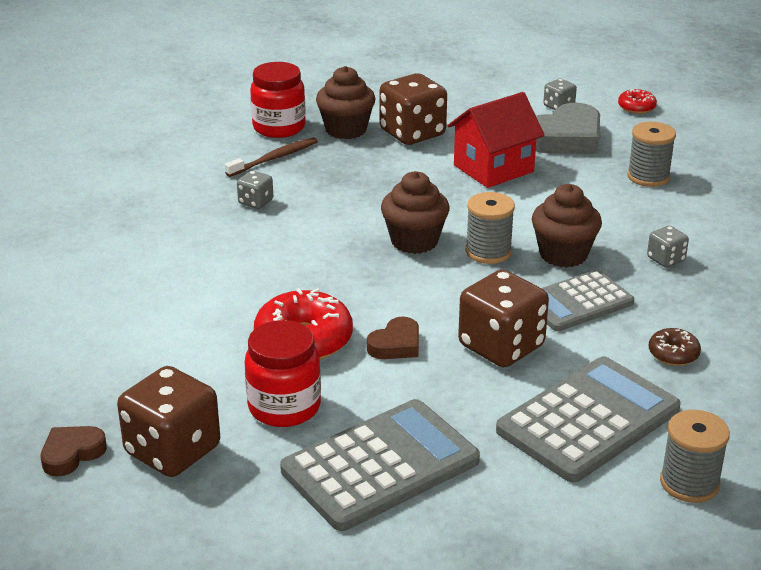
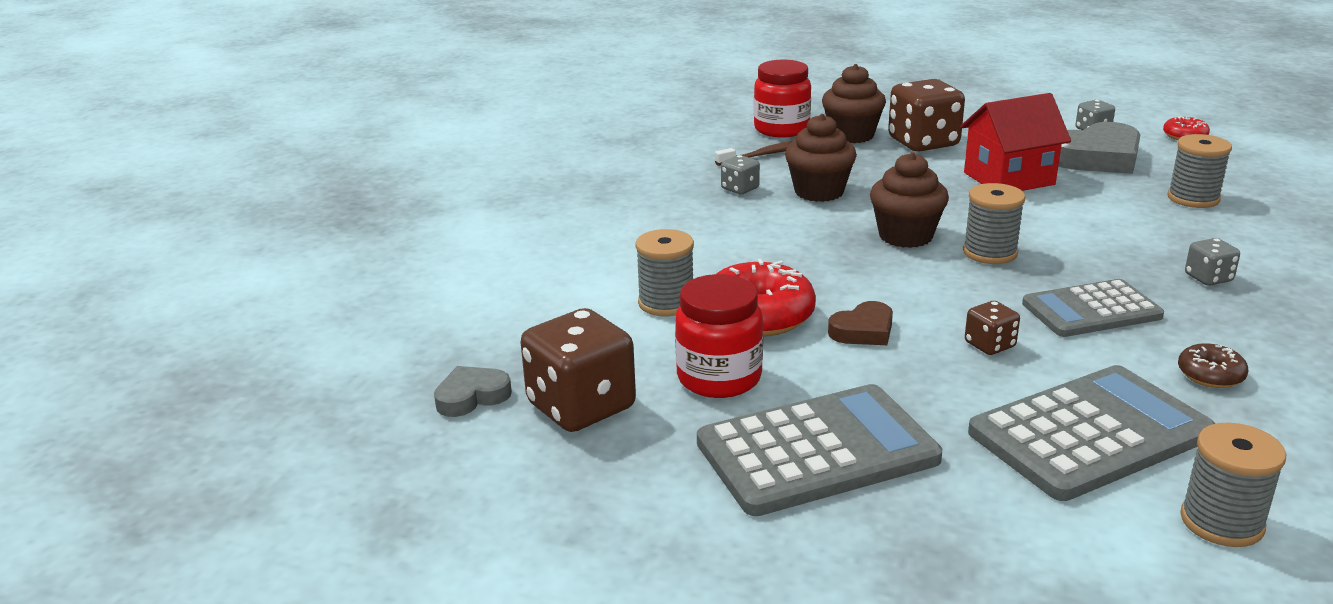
camera: 15 degrees right, 5 degrees down
(72, 454) = (472, 397): brown heart -> grey heart
(219, 336) = (666, 303): none -> grey spool
(501, 346) = (989, 345): brown dice -> brown dice, size x0.49
(563, 254) = (1080, 263): brown cupcake -> brown cupcake (819, 192)

